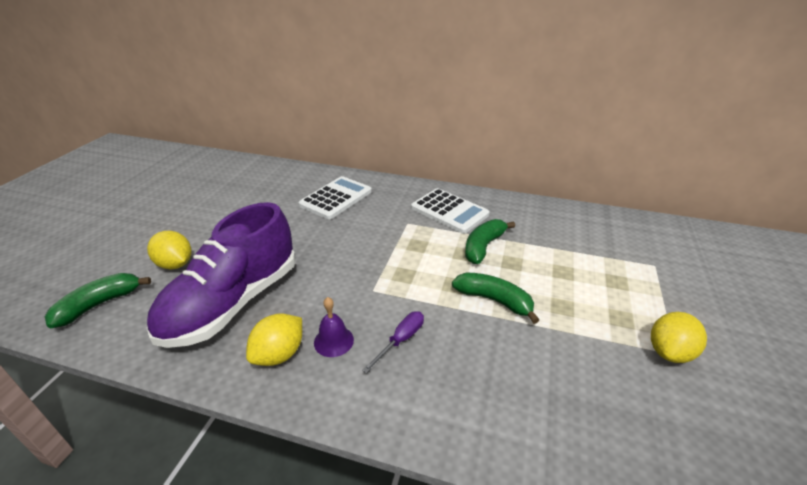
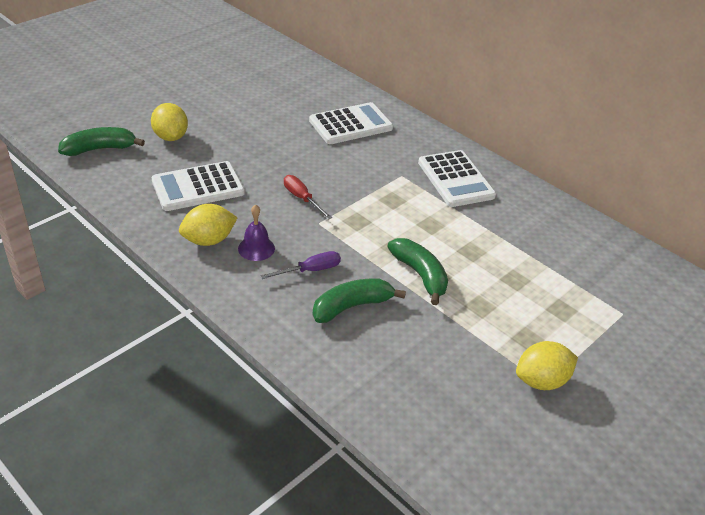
camera: 25 degrees right, 5 degrees up
(233, 303) = (198, 187): purple shoe -> white calculator
(341, 274) = (302, 198): none -> red screwdriver
(483, 247) = (457, 226): green banana -> green banana (351, 306)

